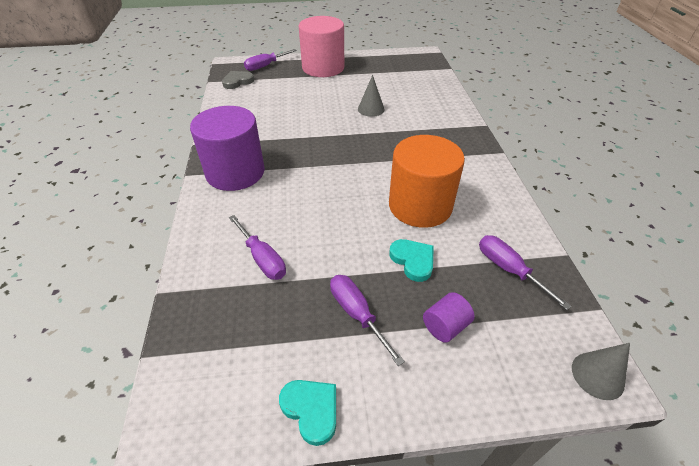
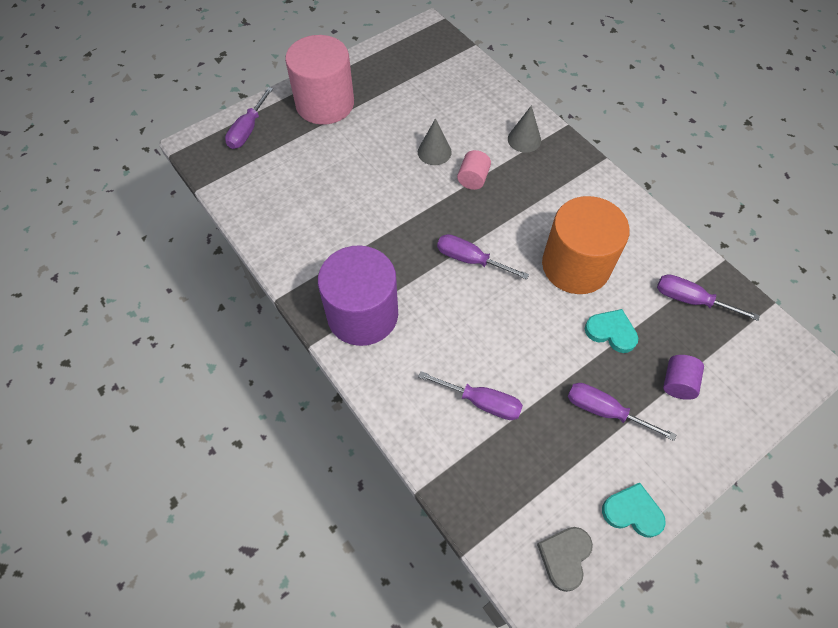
camera: 30 degrees left, 15 degrees up
(237, 81) = (236, 173): grey heart -> grey heart (565, 557)
(340, 172) = (470, 260): none -> purple screwdriver
(385, 130) = (473, 179): none -> pink cylinder
(597, 375) = (801, 365): grey cone -> grey cone (524, 139)

